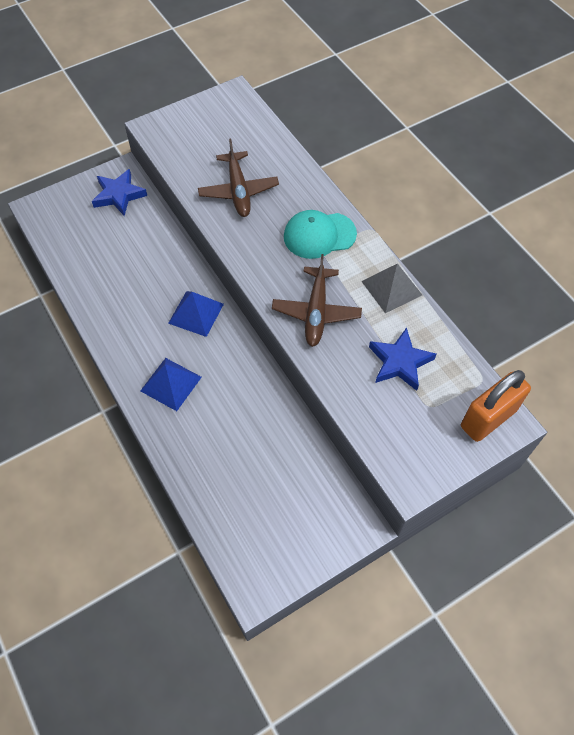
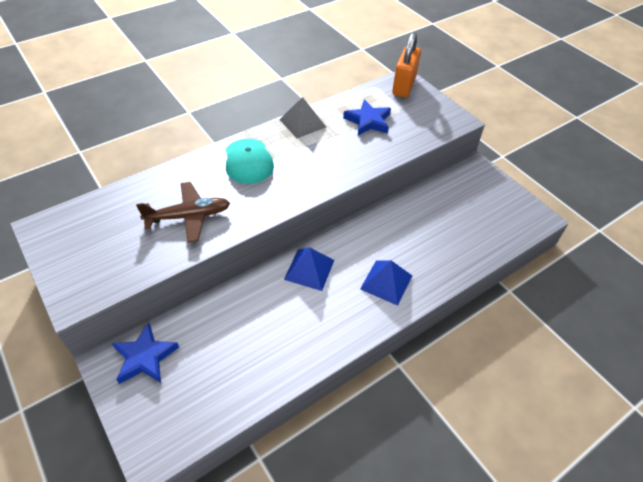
camera: 95 degrees left, 10 degrees down
(316, 312) = (328, 163): brown plane -> none
(488, 418) = (403, 86): orange padlock -> orange padlock turned 60 degrees clockwise

